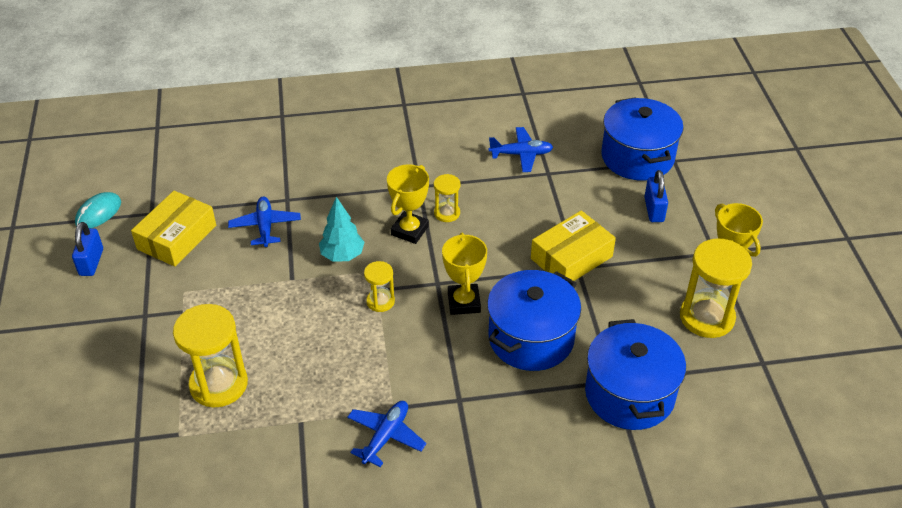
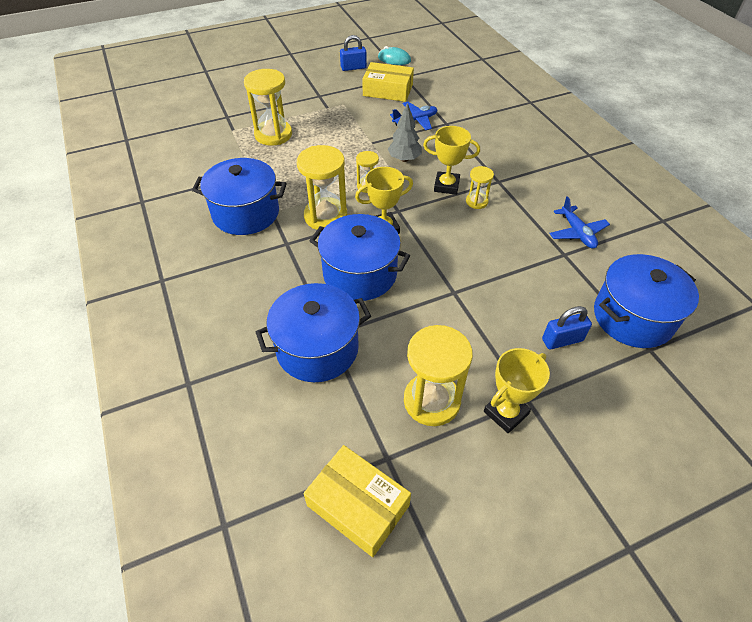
camera: 75 degrees right, 5 degrees up
(342, 255) = (404, 159): turquoise tree -> grey tree
(386, 436) = (246, 213): blue plane -> blue pot
(422, 352) = (325, 216): none -> yellow hourglass
(571, 257) = (464, 286): yellow box -> yellow box (358, 505)

